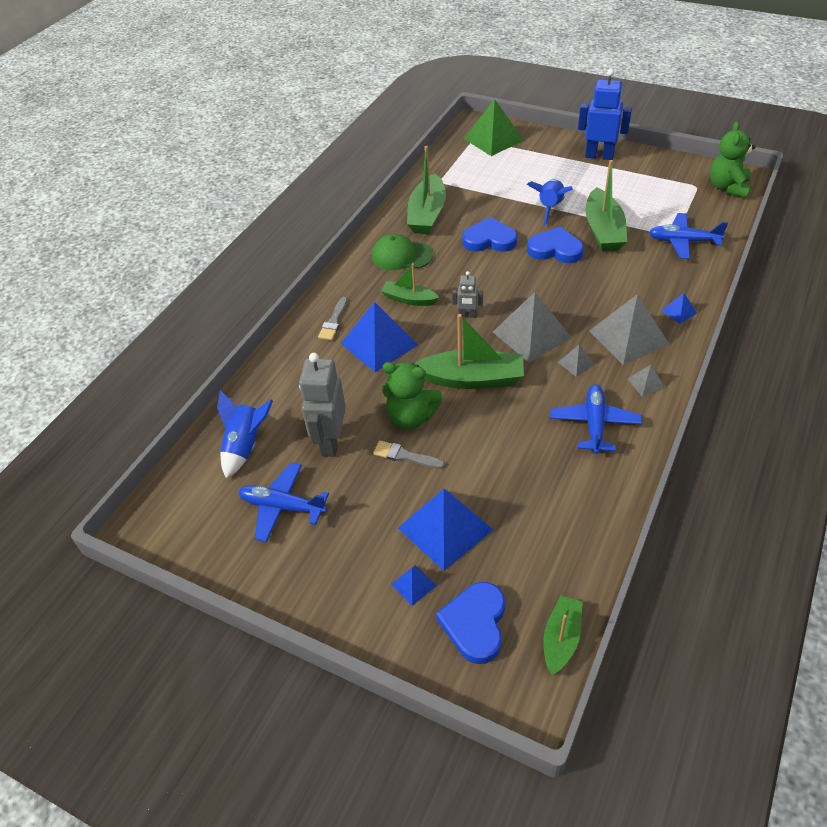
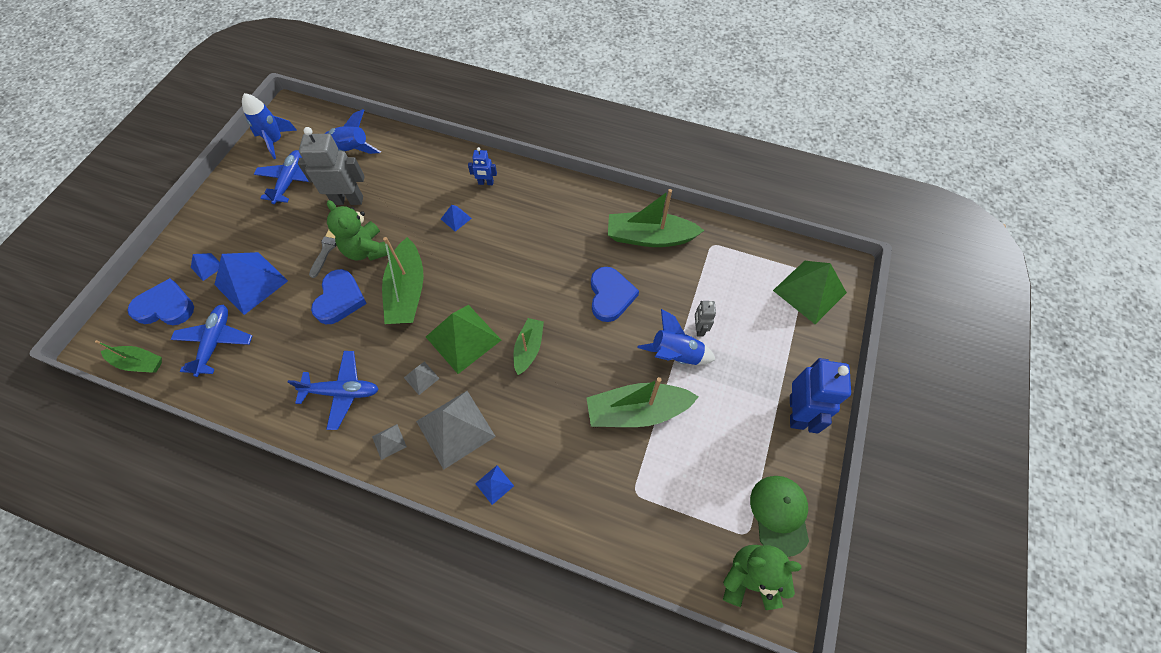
camera: 80 degrees right, 15 degrees up
(200, 535) = (275, 141): none -> blue rocket
(334, 321) = (486, 183): grey brush -> blue robot
(379, 344) = (456, 218): blue pyramid -> blue pyramid, size x0.46
(401, 256) = (579, 222): green cap -> green cap (779, 514)
(409, 299) = (515, 234): green boat -> green boat (528, 348)
(411, 417) = (367, 250): green teddy bear -> green teddy bear turned 45 degrees counterclockwise
(467, 315) = (492, 283): grey robot -> grey robot (699, 329)
(531, 334) = (463, 338): grey pyramid -> green pyramid
(555, 249) = (598, 359): blue heart -> blue heart (340, 299)
(683, 241) = (622, 503): blue plane -> blue plane (216, 342)

